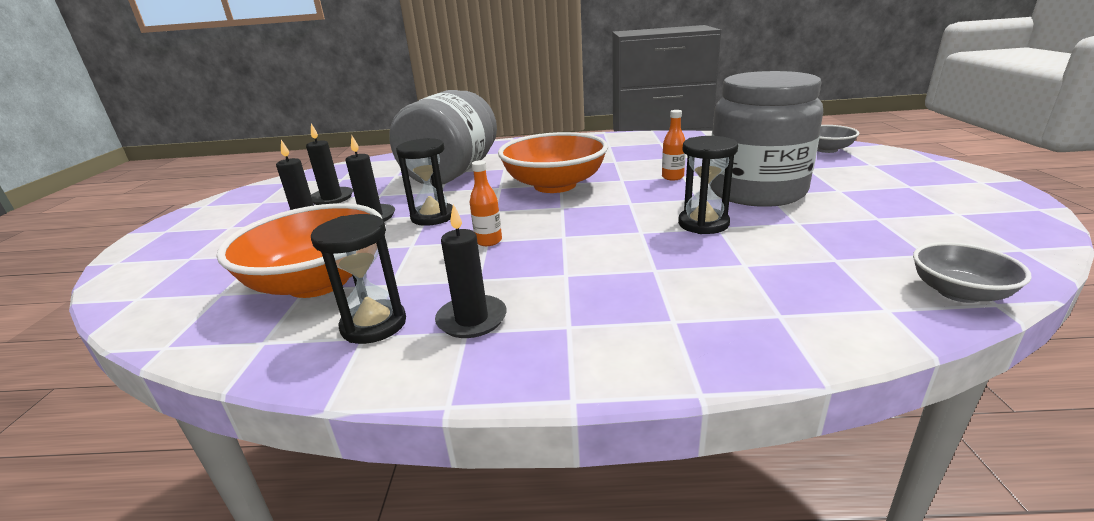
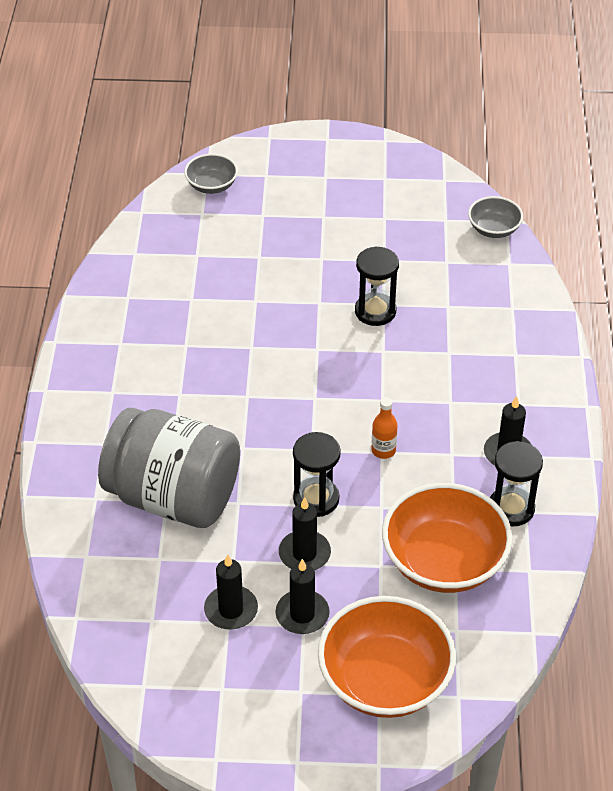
camera: 90 degrees left, 20 degrees up
(555, 185) = (251, 400): orange bowl -> orange bowl (385, 680)
(672, 177) = (256, 309): orange bottle -> none
(756, 191) = (312, 263): grey jar -> none

